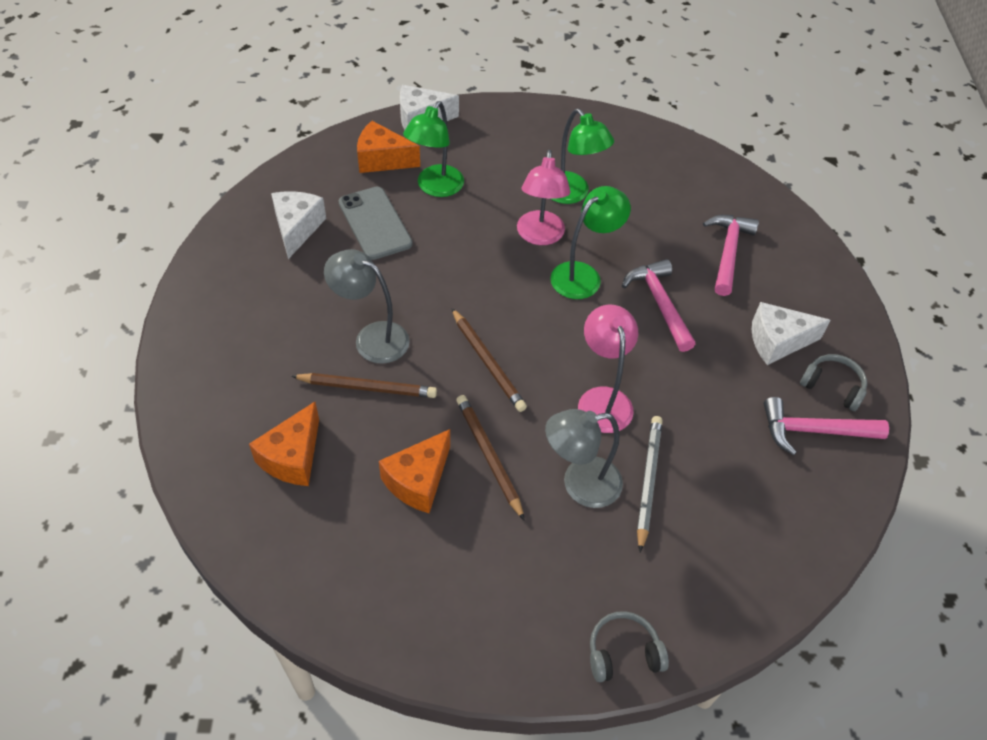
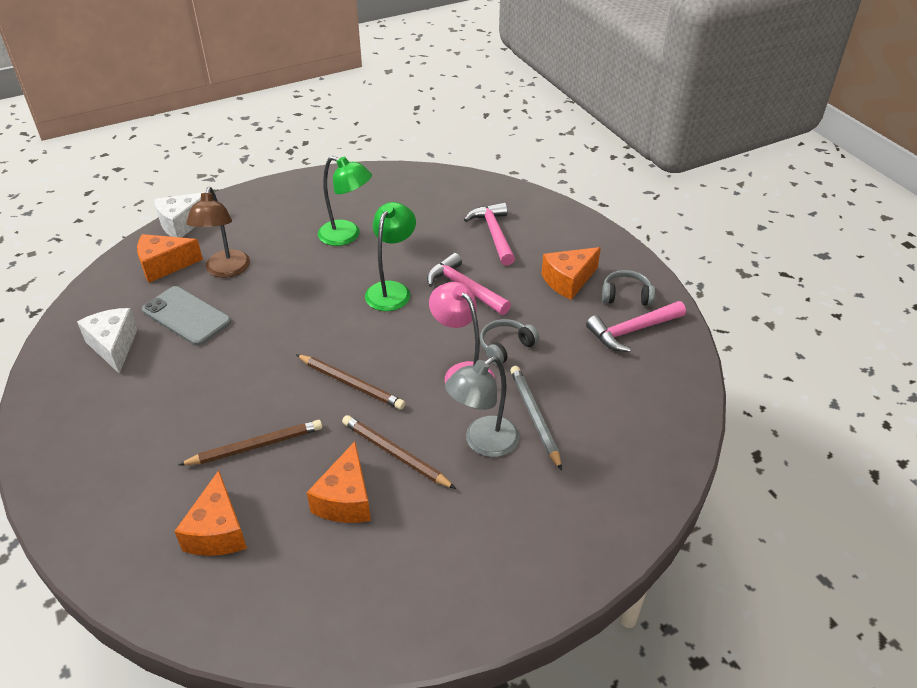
camera: 25 degrees left, 10 degrees down
(372, 338) = (236, 405): grey lamp -> none
(435, 188) = (226, 270): green lamp -> brown lamp
(540, 236) = (339, 275): pink lamp -> none
(623, 653) = (594, 551): grey headphones -> grey headphones (506, 347)
(777, 341) = (568, 281): white cheese -> orange cheese

